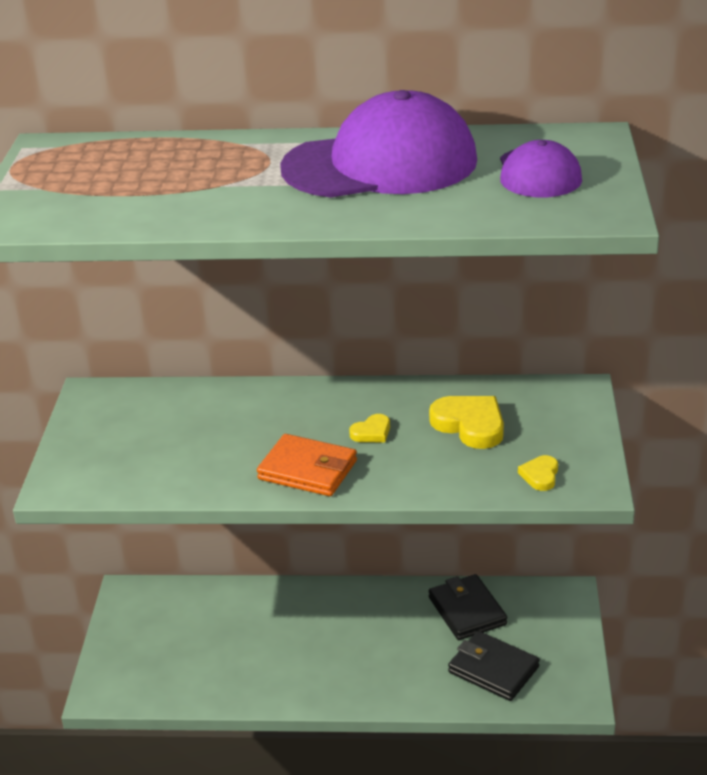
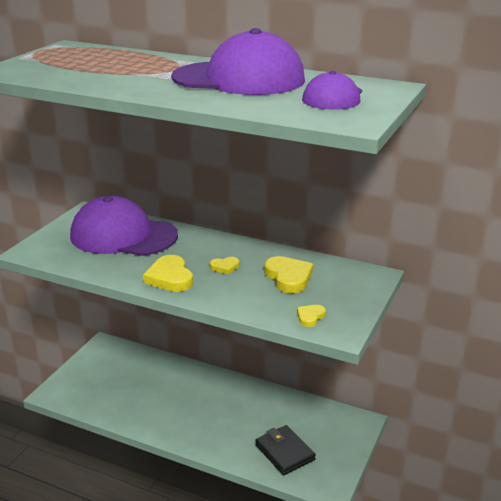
camera: 20 degrees right, 5 degrees down
(183, 421) = (123, 235): none -> purple cap
(307, 470) = (170, 278): orange wallet -> yellow heart
(467, 611) = (290, 412): black wallet -> none

